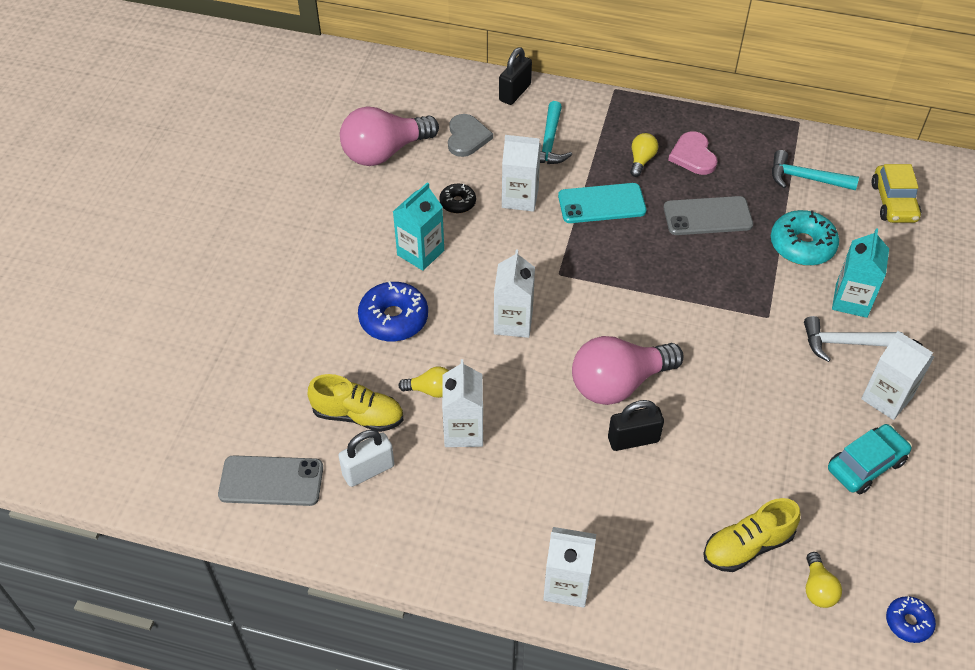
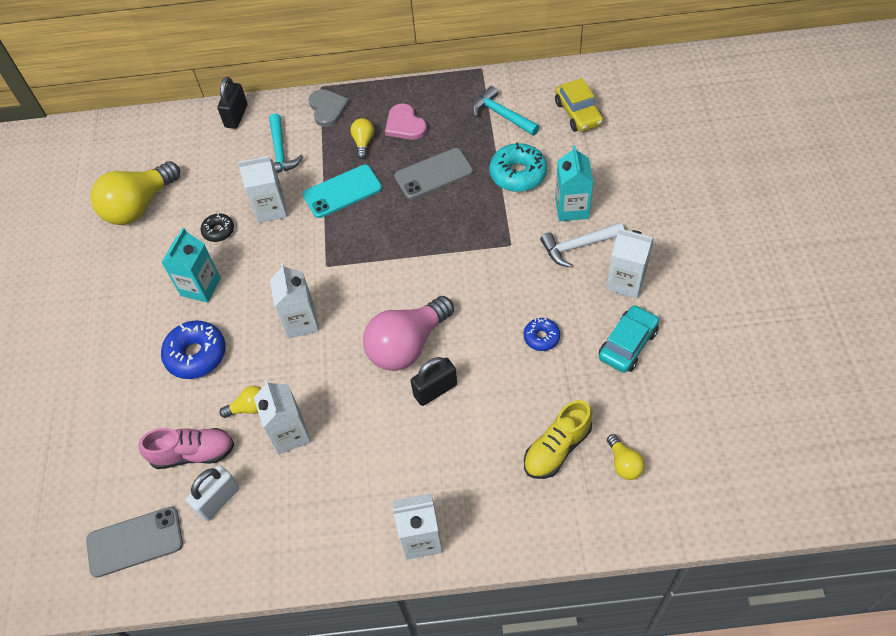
camera: 15 degrees left, 5 degrees up
(358, 415) = (193, 453): yellow shoe -> pink shoe
(384, 152) = (139, 206): pink light bulb -> yellow light bulb
(467, 137) = (207, 169): grey heart -> grey heart (328, 109)
(805, 178) = (502, 115): turquoise hammer -> turquoise hammer turned 45 degrees clockwise
(908, 622) = (702, 465): blue donut -> blue donut (541, 337)

